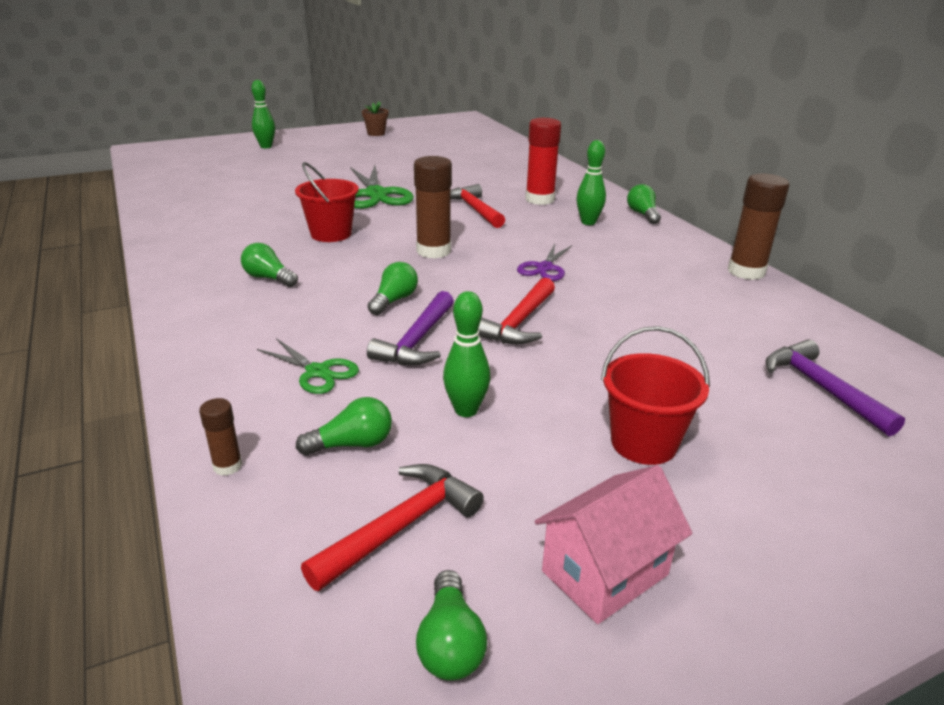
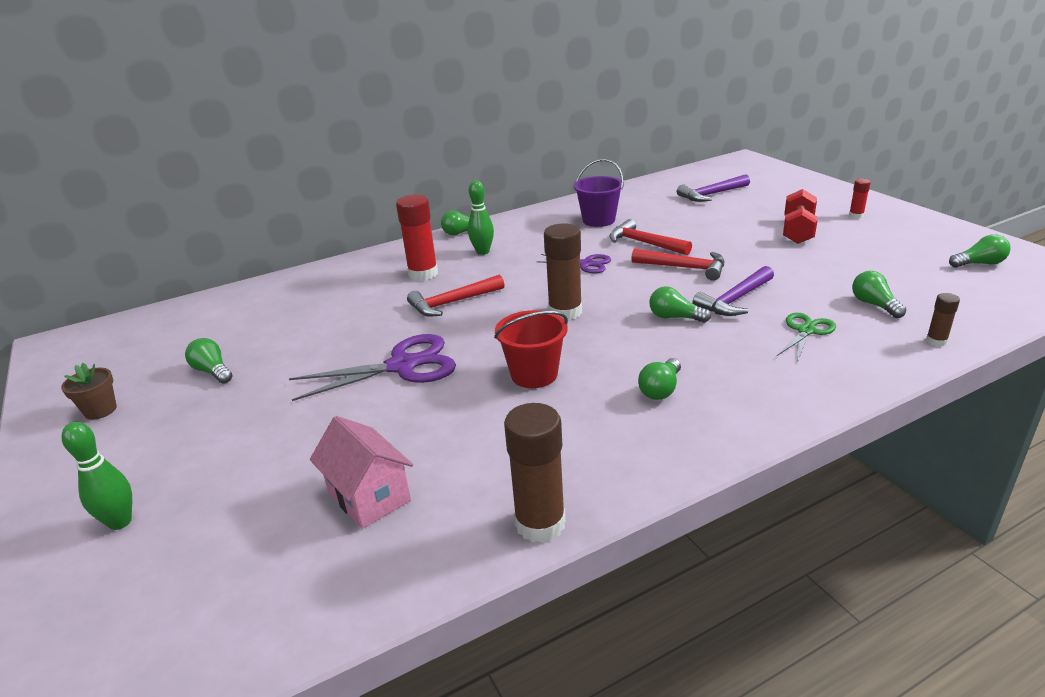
camera: 90 degrees left, 0 degrees up
(376, 194) = (402, 366): green scissors -> purple scissors
(401, 526) = (925, 282): red hammer -> red hammer (644, 243)
(404, 150) = (212, 371): none -> green light bulb
(417, 341) = (735, 300): purple hammer -> purple hammer turned 120 degrees clockwise
(466, 410) = (807, 275): green bowling pin -> none
(605, 573) = (902, 237): pink house -> pink house (369, 496)
(643, 443) = (798, 231): red bucket -> red dumbbell
(685, 285) = (598, 220): none -> purple bucket
(732, 543) = (856, 216): none -> red glue stick
(746, 272) = (569, 204): brown glue stick -> brown glue stick (540, 523)

